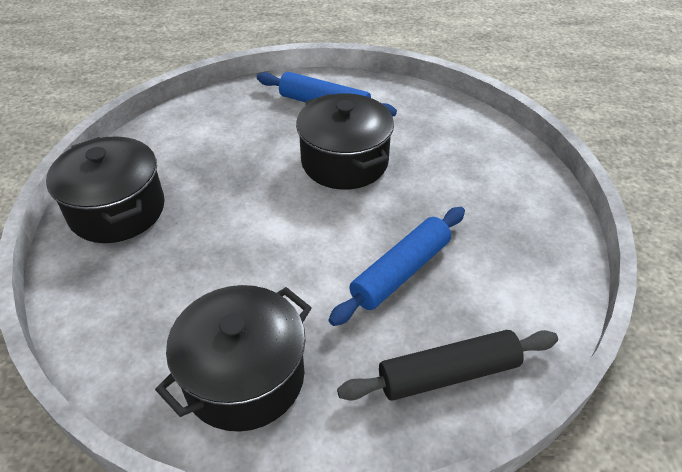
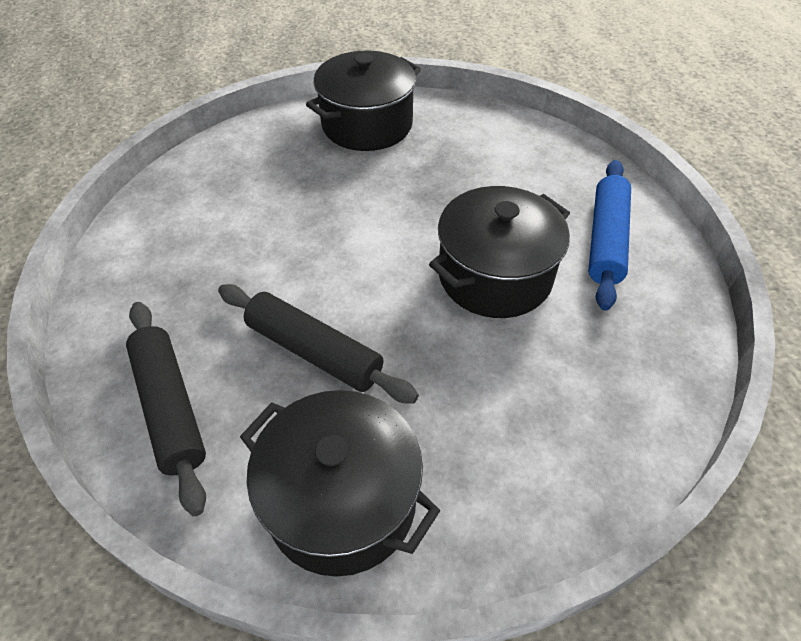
camera: 80 degrees right, 5 degrees up
(244, 377) = (176, 247): black pot -> black pot (341, 501)
(401, 272) = (314, 352): blue rolling pin -> black rolling pin

